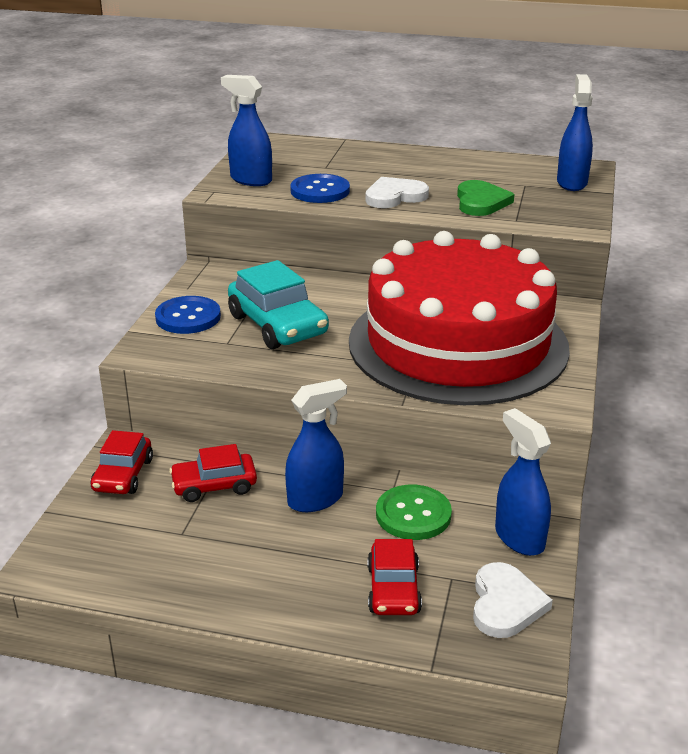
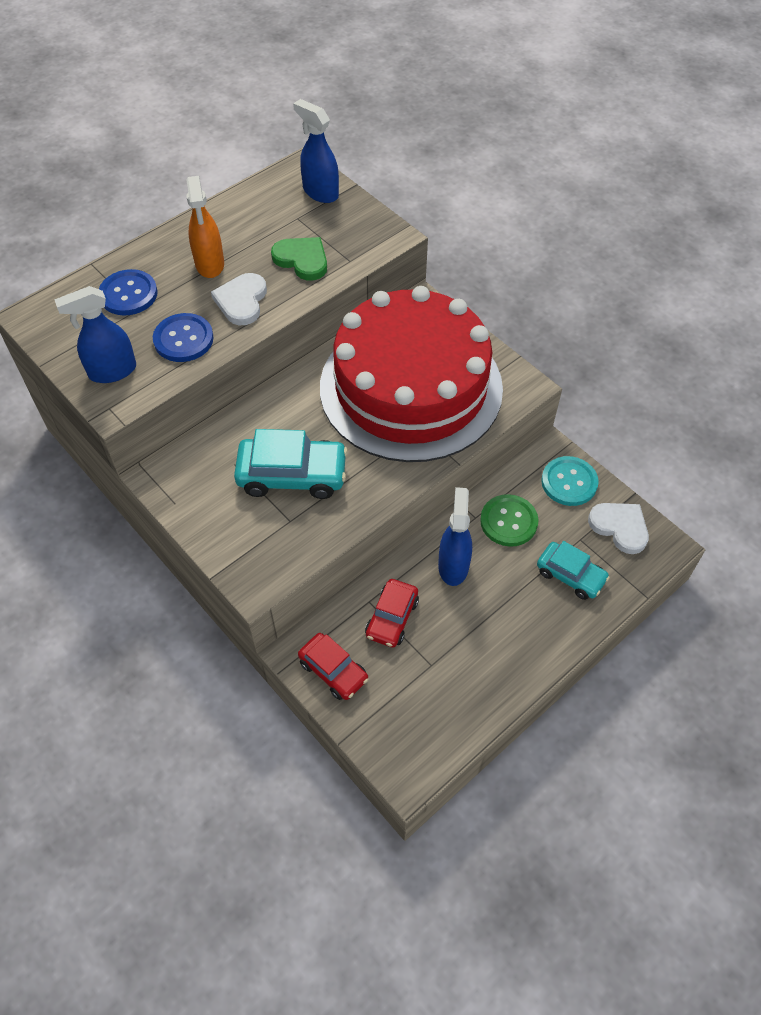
camera: 55 degrees left, 25 degrees up
(188, 317) = (226, 526): blue button -> blue button (128, 294)
(393, 589) = (570, 575): red car -> turquoise car
(413, 173) = (210, 264): none -> orange spray bottle
(519, 538) = (569, 482): blue spray bottle -> turquoise button

